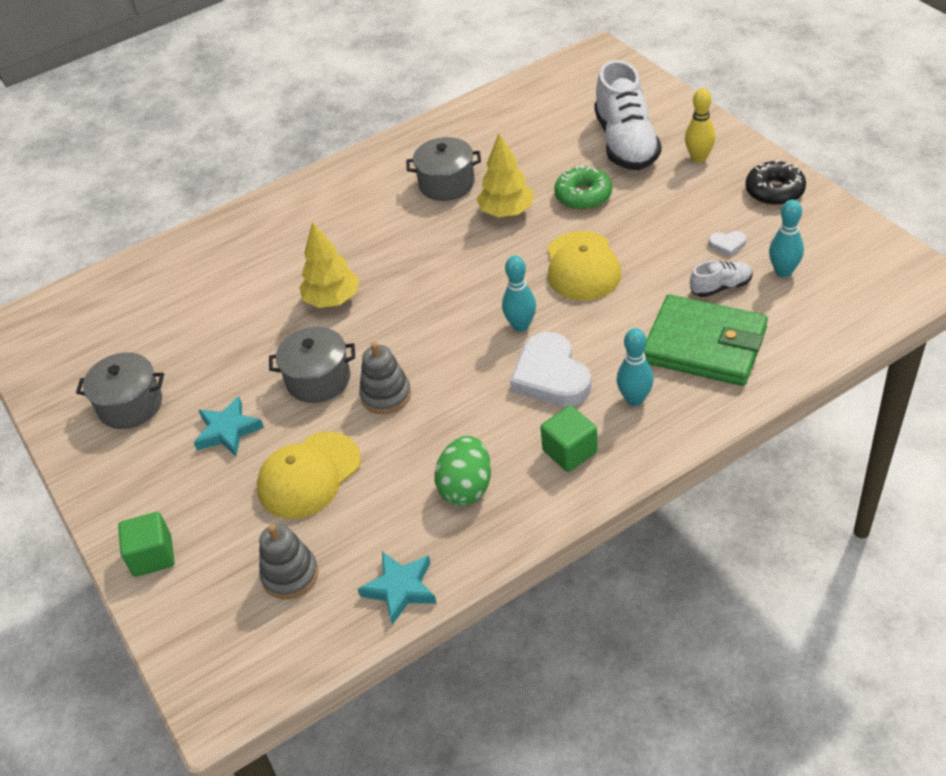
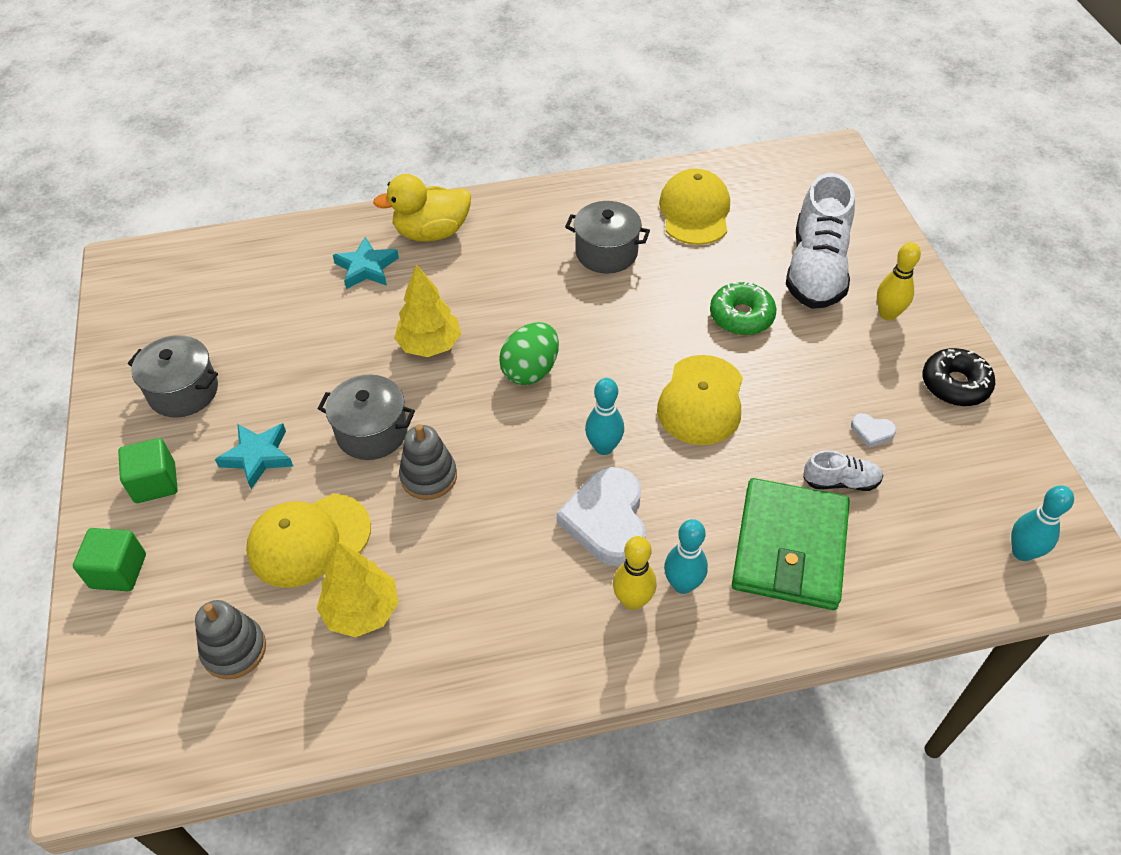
camera: 15 degrees right, 5 degrees up
(286, 215) = (432, 232): none -> yellow duck
(400, 589) = (332, 714): turquoise star -> turquoise star (366, 268)
(466, 487) = (456, 620): green egg -> green egg (530, 370)
(505, 131) = (695, 211): none -> yellow cap
(506, 212) = (652, 307): yellow tree -> yellow tree (362, 611)
(570, 451) = (583, 621): green cube -> green cube (155, 483)
(601, 424) = (632, 600): none -> yellow bowling pin
(704, 345) = (789, 547): green wallet -> green wallet turned 60 degrees clockwise
(783, 271) = (920, 489): turquoise bowling pin -> turquoise bowling pin (1022, 552)

